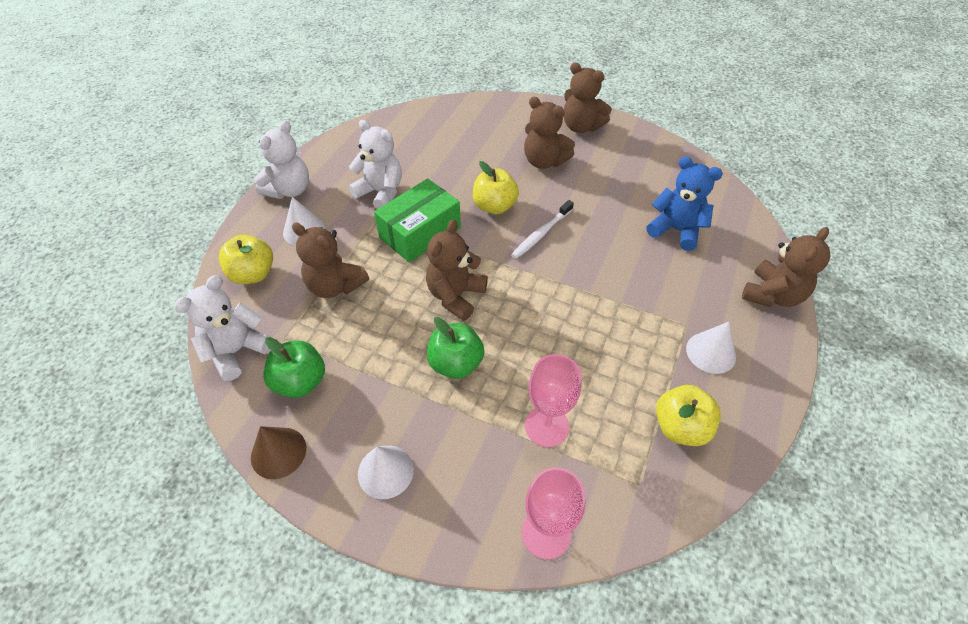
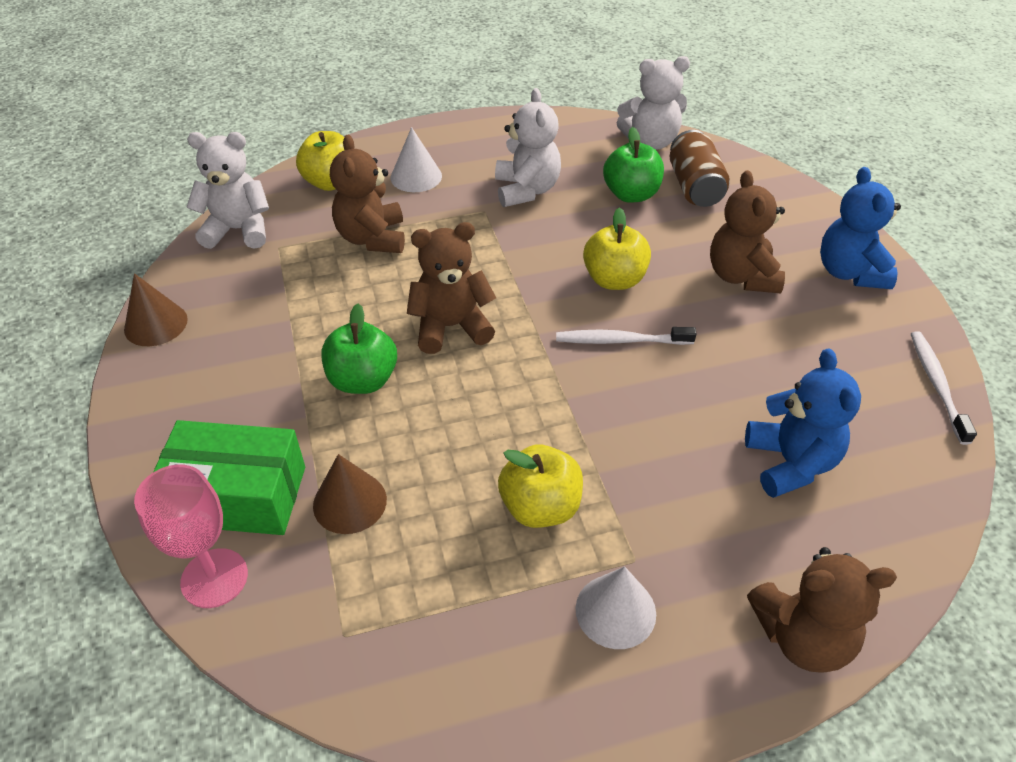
camera: 50 degrees right, 5 degrees down
(289, 190) = (455, 136): white teddy bear -> white teddy bear (650, 141)
(300, 382) = (241, 288): green apple -> green apple (631, 194)
(385, 471) = (191, 407): white cone -> none
(420, 232) = (506, 249): green box -> green box (237, 495)
(461, 131) = (694, 187): none -> brown can
(546, 426) = (350, 502): pink goblet -> brown cone
(581, 126) = (850, 272): brown teddy bear -> blue teddy bear
(674, 153) = (937, 385): none -> white toothbrush
(680, 427) = (462, 636): yellow apple -> yellow apple (540, 507)

